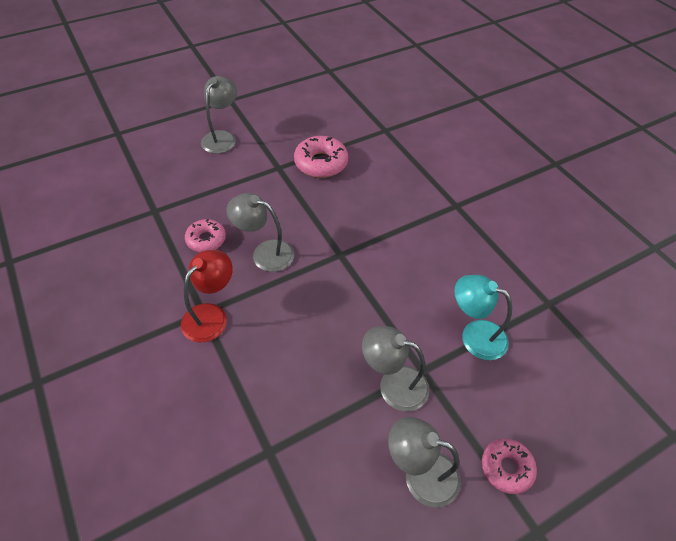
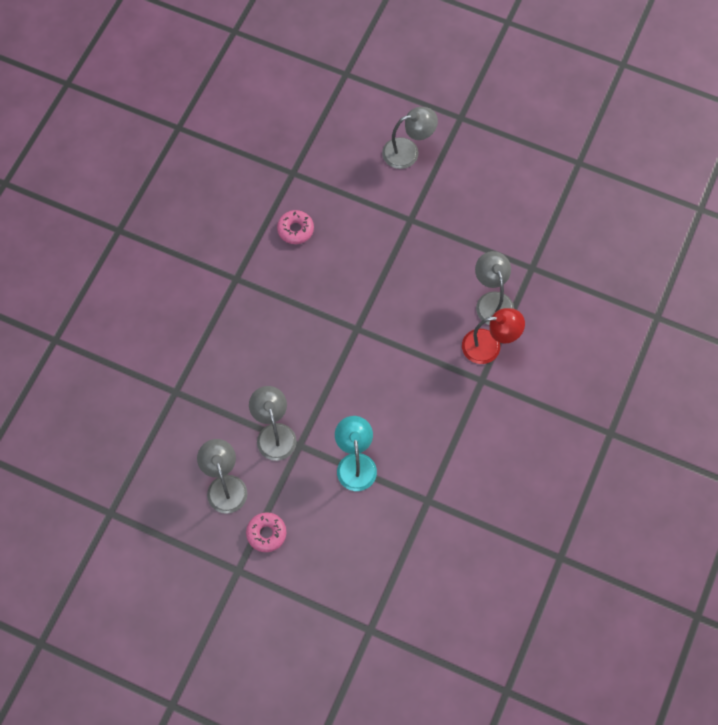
camera: 55 degrees right, 15 degrees up
(211, 315) = (238, 285): red lamp -> red lamp (489, 346)
(265, 253) = (316, 277): grey lamp -> grey lamp (492, 301)
(321, 163) = (443, 247): pink donut -> none

